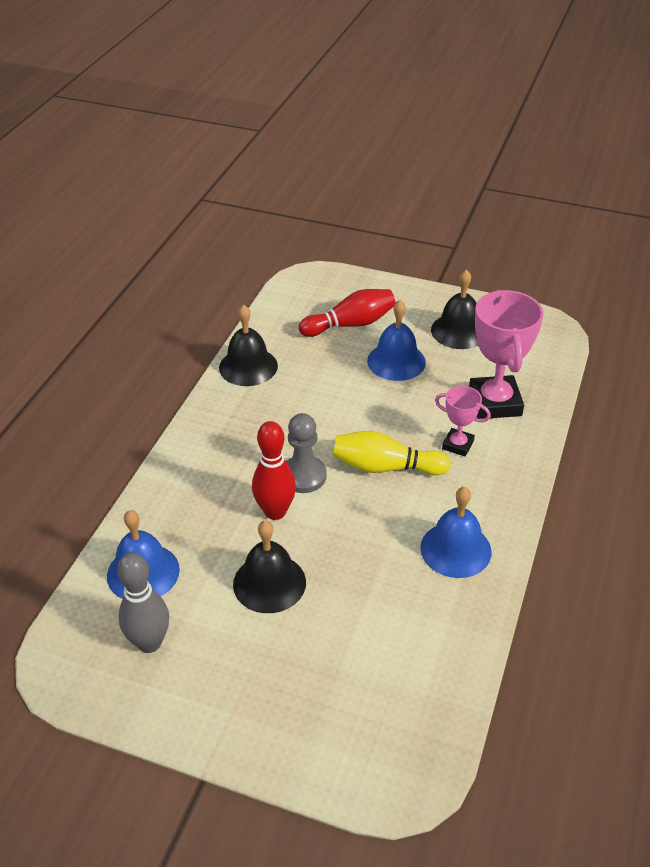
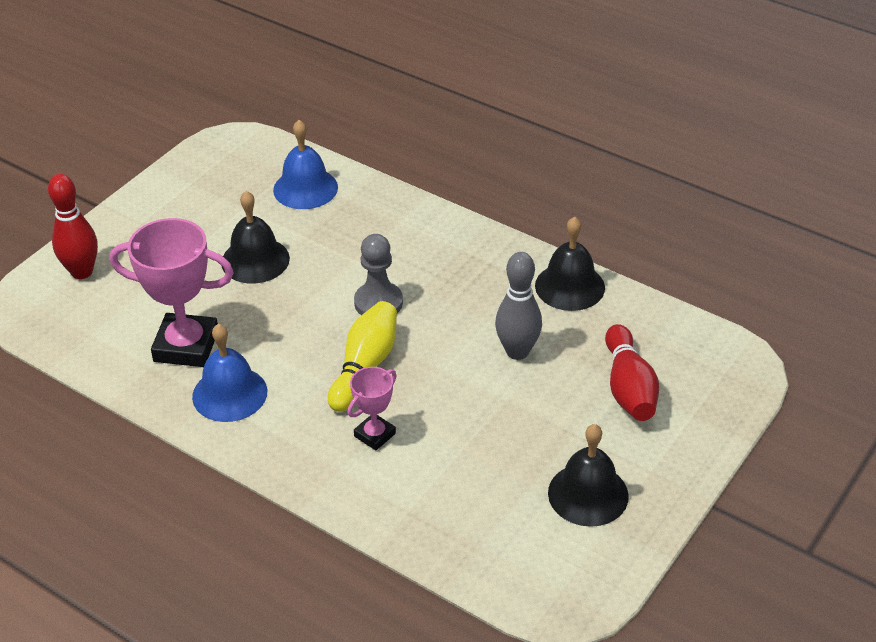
camera: 105 degrees right, 0 degrees up
(149, 643) = (230, 186): grey bowling pin -> grey bowling pin (517, 351)
(275, 512) = (338, 276): red bowling pin -> red bowling pin (82, 272)
(396, 361) = (542, 415): blue bell -> none
(494, 402) = (433, 490): pink trophy -> pink trophy (186, 346)

